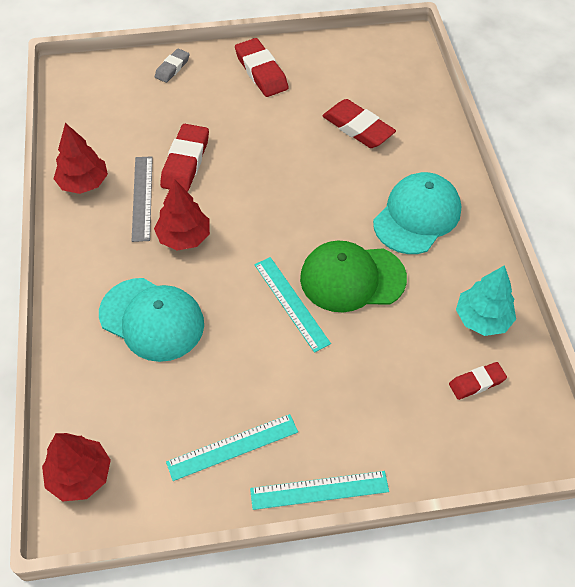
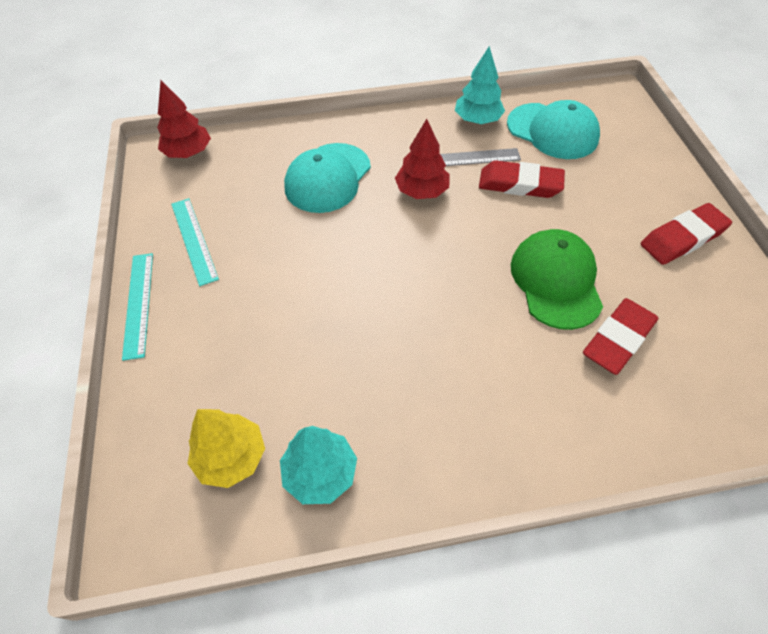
camera: 90 degrees right, 0 degrees up
(83, 183) = (477, 120): red tree -> turquoise tree
(172, 68) = (655, 163): grey eraser -> none
(291, 303) = (345, 277): turquoise ruler -> none
(352, 278) = (378, 331): green cap -> green cap (556, 281)
(417, 216) = (479, 404): turquoise cap -> turquoise cap (552, 131)
(476, 382) = (231, 457): red eraser -> yellow tree

